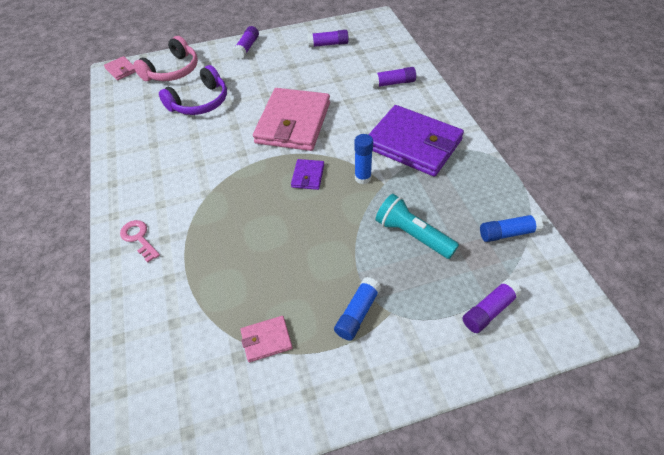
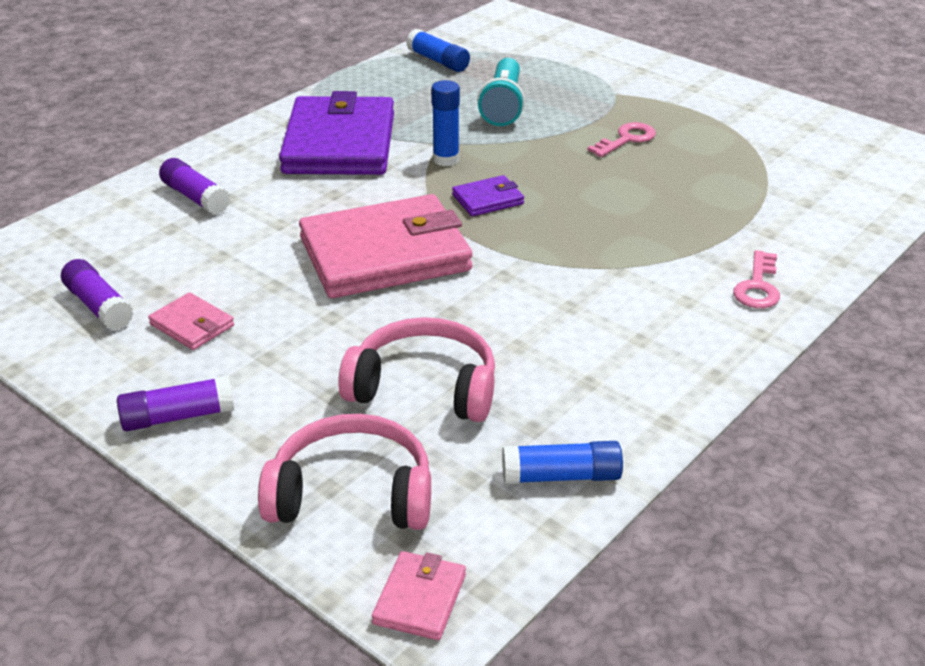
camera: 125 degrees left, 15 degrees down
(200, 102) = (424, 387): purple headphones -> pink headphones
(266, 340) = (737, 142): pink wallet -> pink wallet (192, 325)
(321, 276) = (626, 139): none -> pink key
(357, 313) = (640, 108): blue glue stick -> blue glue stick (561, 476)
(489, 311) = (549, 53): purple glue stick -> none

